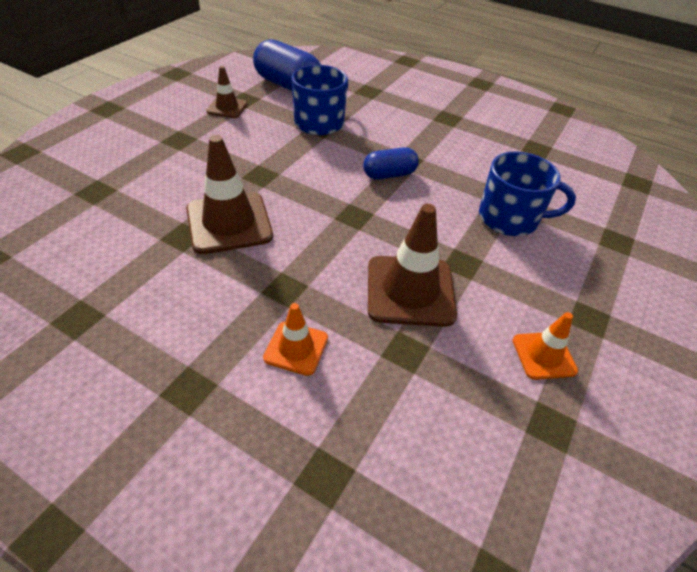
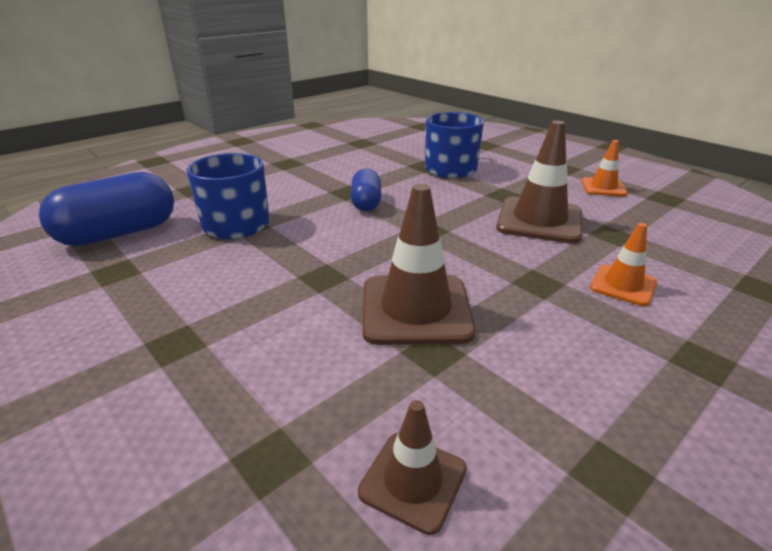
camera: 70 degrees left, 15 degrees down
(227, 108) = (124, 288): brown traffic cone -> brown traffic cone (413, 480)

